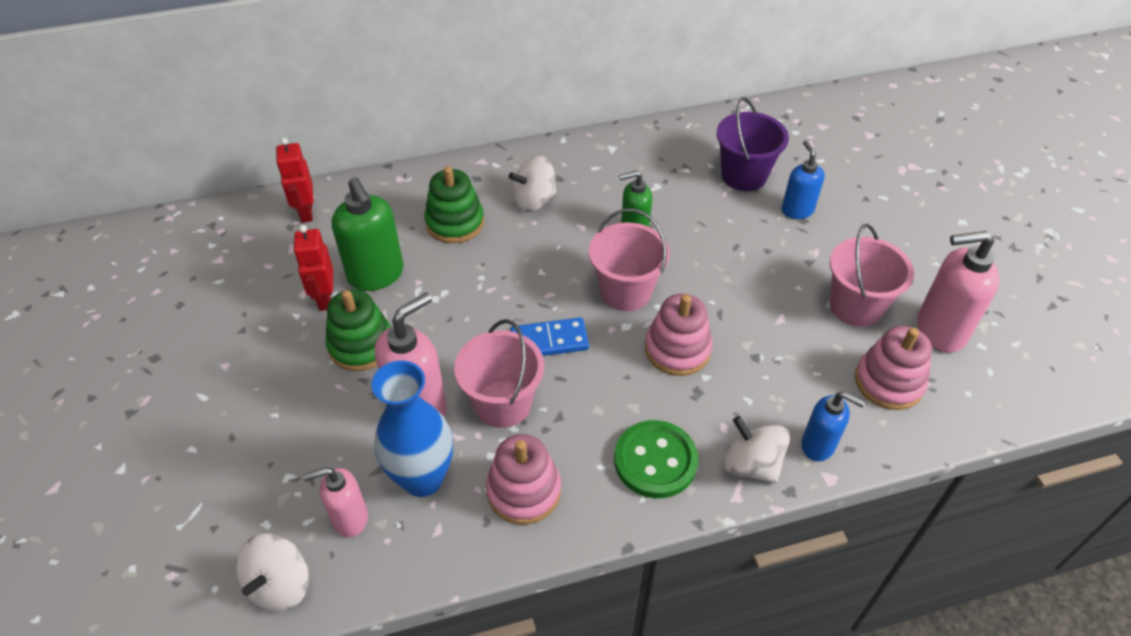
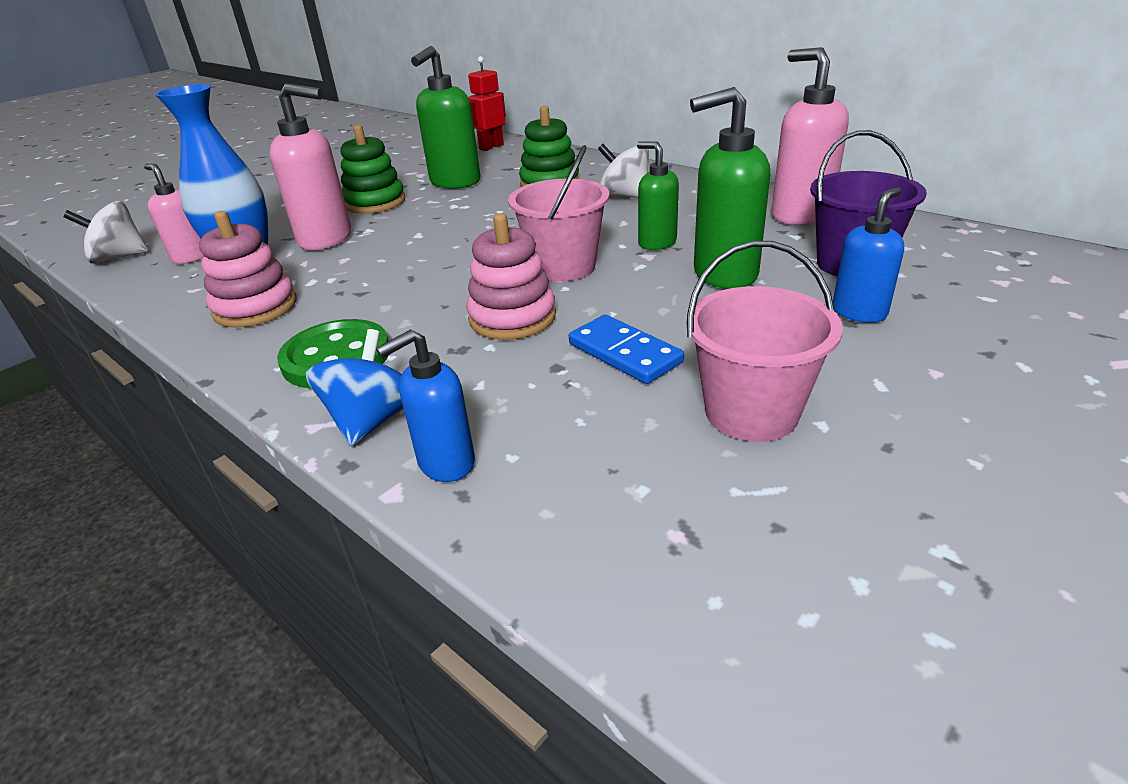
camera: 60 degrees right, 15 degrees down
(325, 299) = (411, 179): red robot -> none
(503, 404) = (356, 266): pink bucket -> none
(549, 341) = (453, 258): blue domino -> blue domino (624, 353)
(708, 229) = (724, 274): none -> green soap dispenser
(751, 465) = (372, 420): white spinning top -> blue spinning top
(818, 445) = (445, 463): blue soap dispenser -> blue soap dispenser turned 60 degrees clockwise
(888, 382) = (634, 492): pink stacking toy -> none
(939, 330) = (821, 514): pink soap dispenser -> pink soap dispenser (800, 215)

